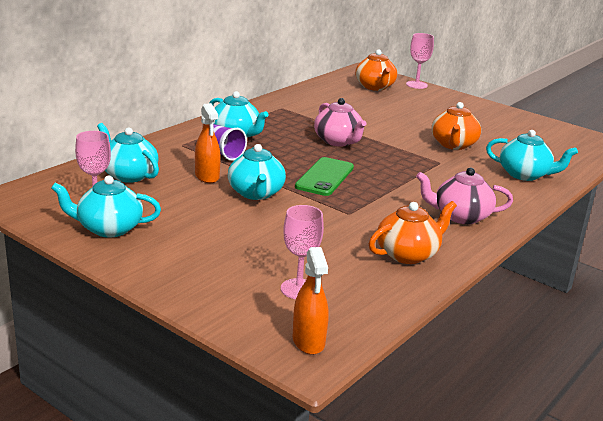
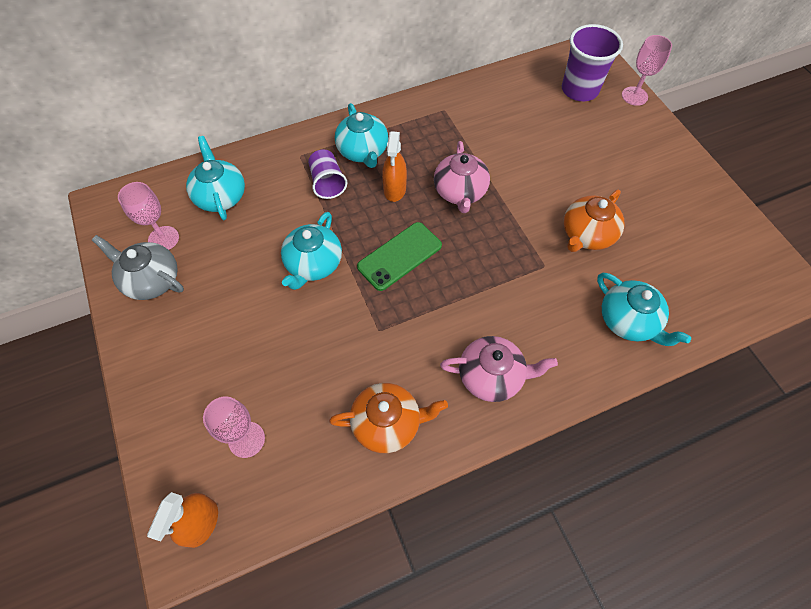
camera: 30 degrees right, 35 degrees up
(108, 228) = (151, 280): turquoise teapot -> grey teapot
(207, 176) = (287, 220): orange spray bottle -> orange spray bottle (395, 189)
(375, 87) = (579, 90): orange teapot -> purple cup
(460, 216) = (492, 376): pink teapot -> pink teapot turned 150 degrees clockwise

